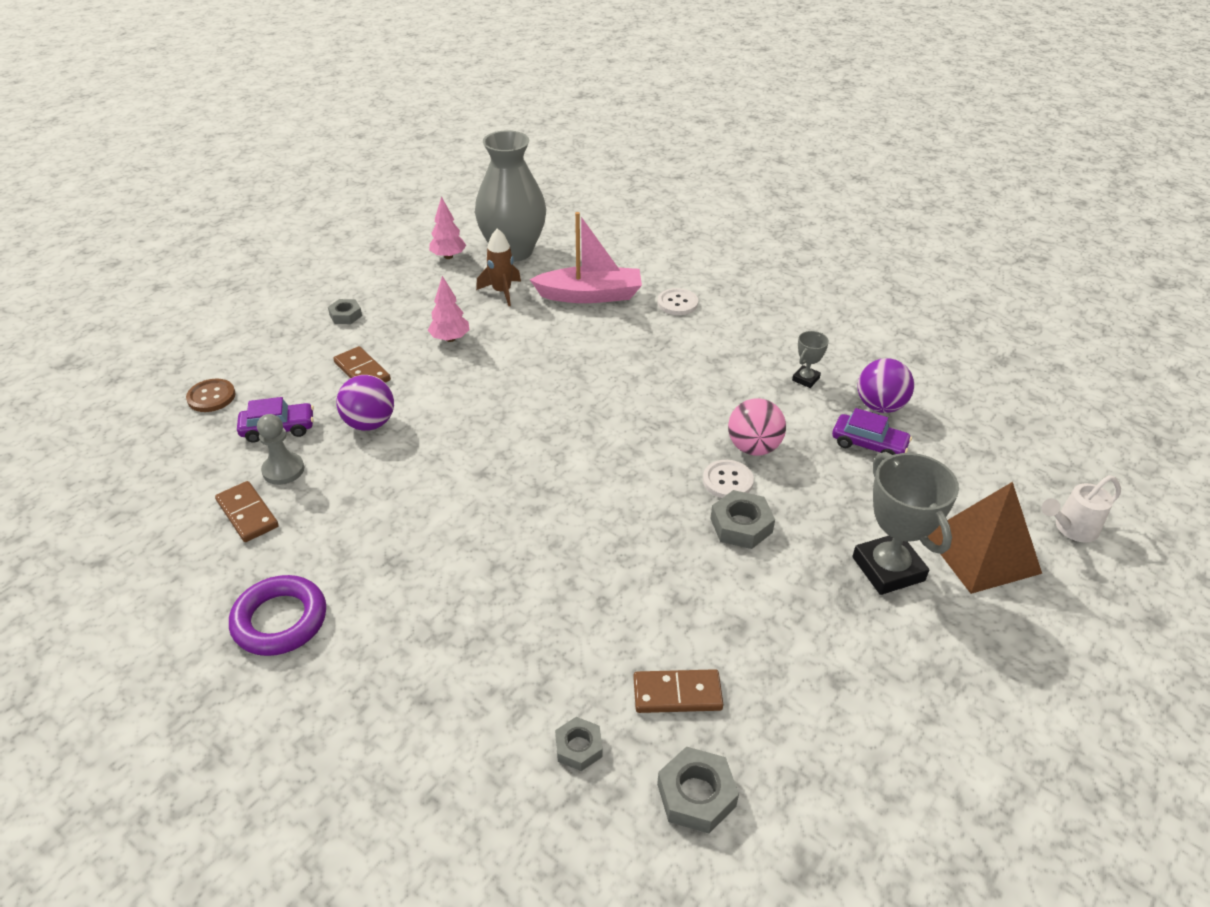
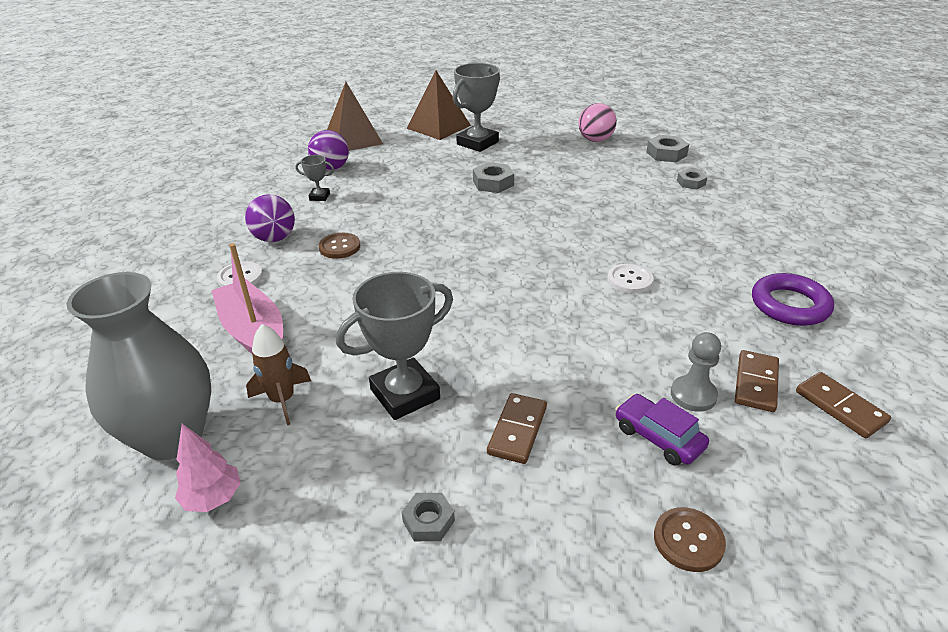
camera: 120 degrees left, 5 degrees down
(370, 423) = (580, 376): purple ball -> purple ball (274, 238)
(450, 338) = (405, 394): pink tree -> grey trophy
(677, 694) = (627, 170): brown domino -> brown domino (840, 407)
(682, 364) = (339, 247): none -> brown button
(727, 481) = (459, 196): white button -> white button (630, 280)
(753, 447) = (416, 196): pink ball -> pink ball (595, 140)
(869, 444) = (376, 165): purple car -> none
(972, 450) = (353, 139): none -> brown pyramid
(1071, 529) = (397, 113): white watering can -> none

